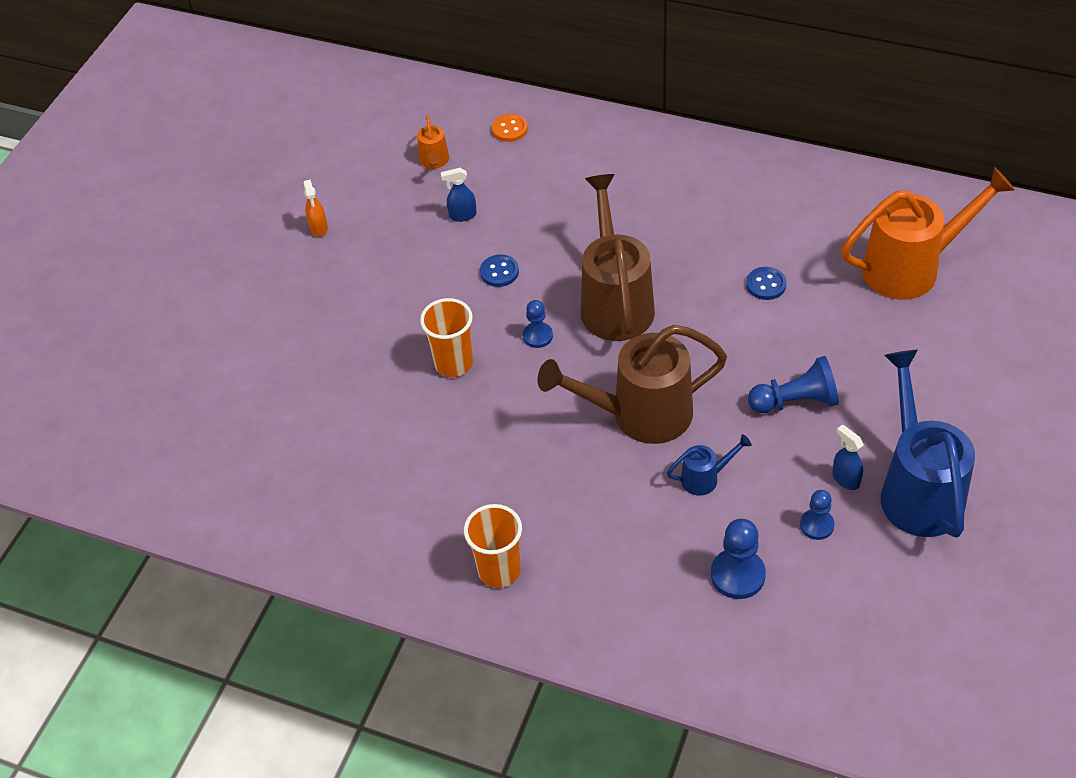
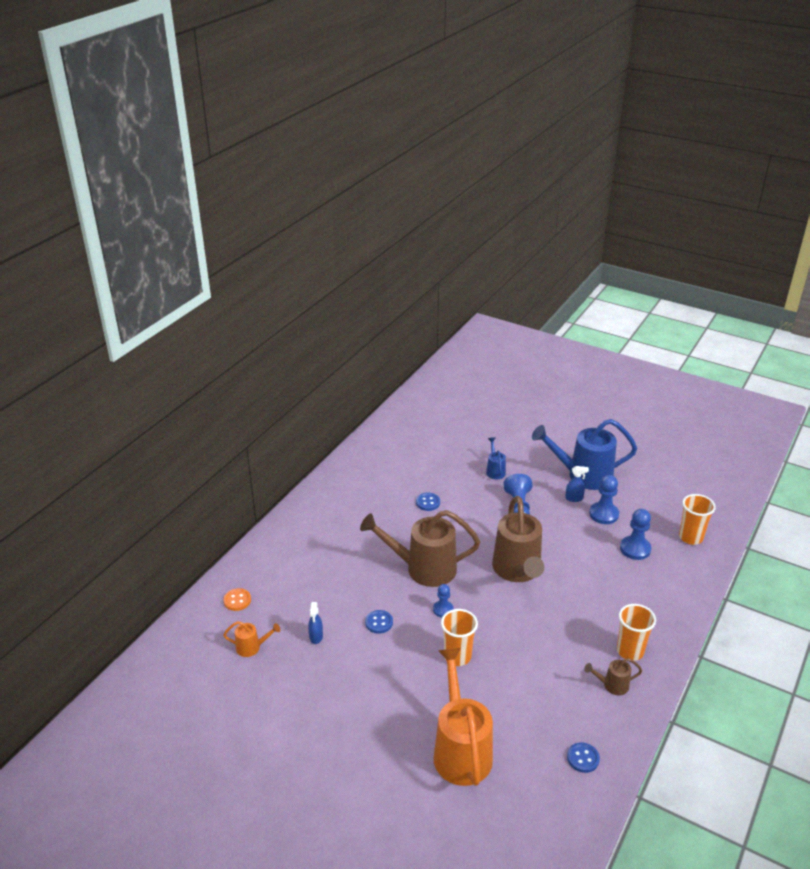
camera: 85 degrees left, 15 degrees down
(299, 518) = (583, 758): none -> blue button
(319, 228) = (295, 728): orange spray bottle -> none
(429, 548) = (612, 685): none -> brown watering can
(705, 478) = (568, 551): blue watering can -> blue watering can (495, 470)
(795, 664) = (690, 537): none -> orange cup
(817, 525) = (603, 514): blue pawn -> blue pawn, size x1.58
(845, 479) = (574, 498): blue spray bottle -> blue spray bottle turned 150 degrees counterclockwise
(911, 268) = (431, 447): orange watering can -> orange watering can (460, 750)

